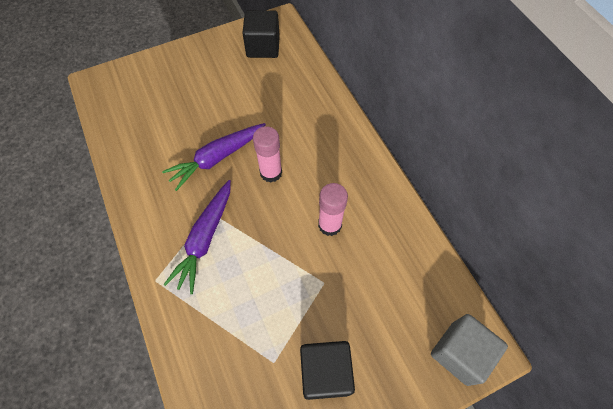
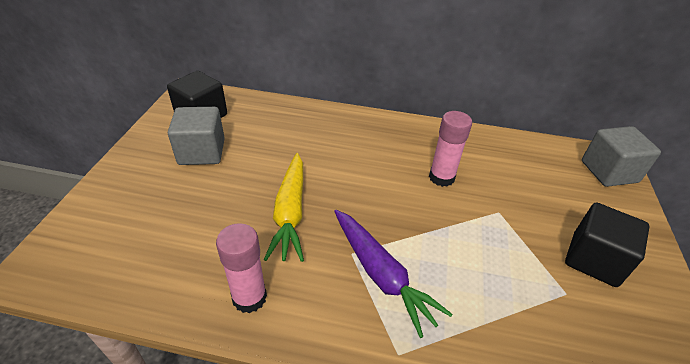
camera: 55 degrees left, 20 degrees down
(217, 158) = (290, 213): purple carrot -> yellow carrot
(230, 75) = (202, 152): none -> grey cube
(271, 172) = (349, 184): pink glue stick -> pink glue stick (249, 297)

